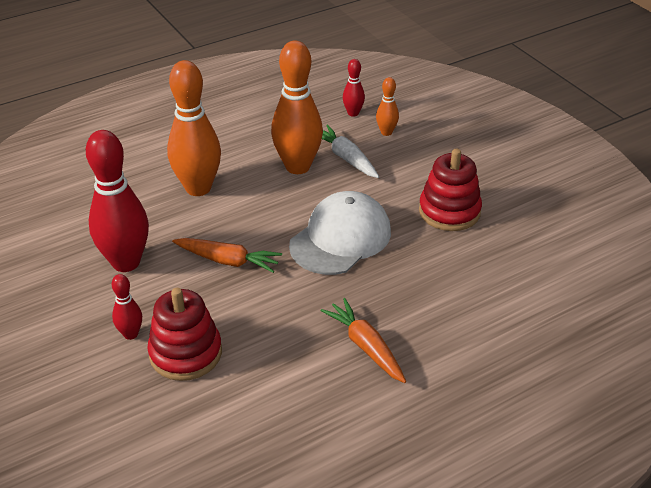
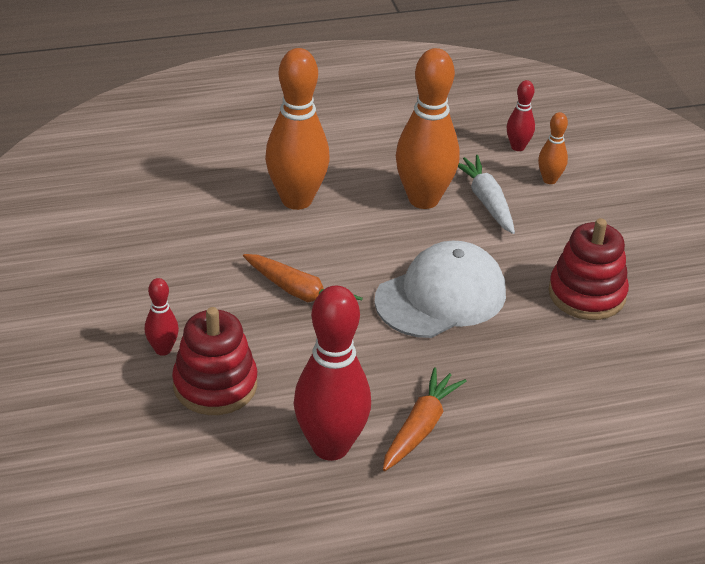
camera: 15 degrees right, 0 degrees up
(126, 262) = (185, 268): red bowling pin -> red bowling pin (330, 446)
(366, 346) = (420, 427): orange carrot -> orange carrot turned 45 degrees clockwise

